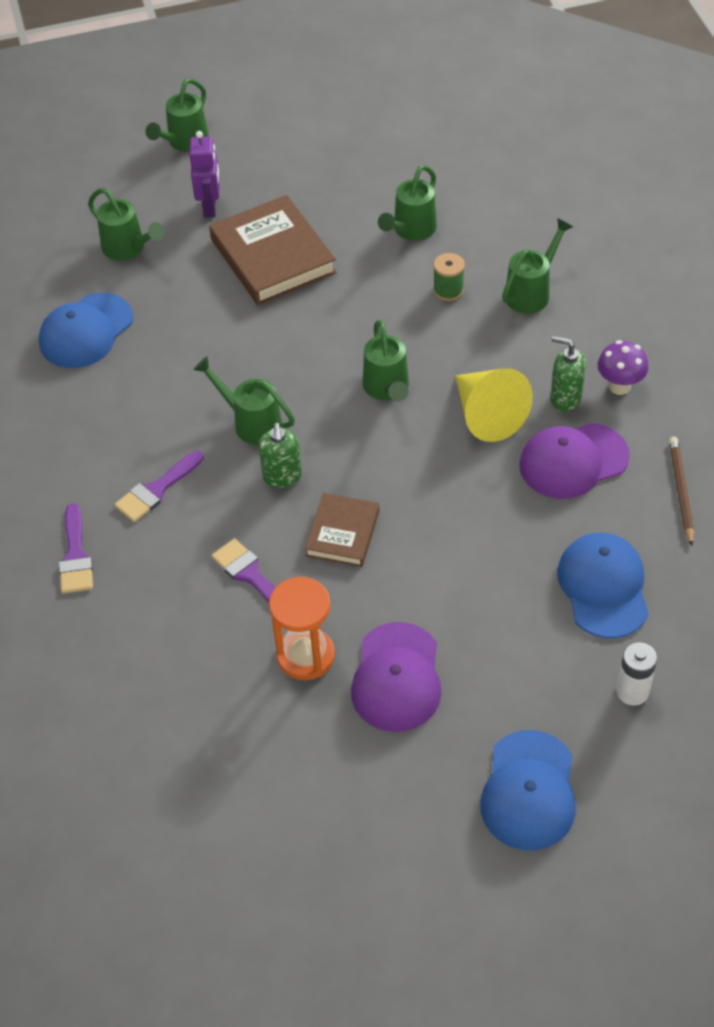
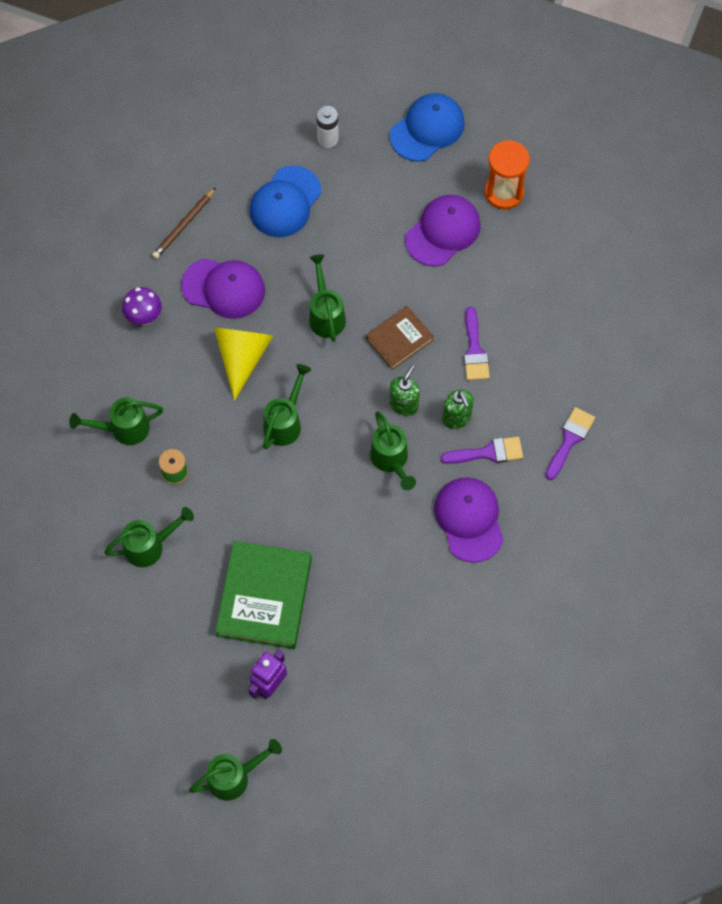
camera: 145 degrees left, 15 degrees up
(86, 331) = (445, 625): blue cap -> none
(128, 248) = (360, 687): green watering can -> green watering can (326, 315)
(129, 423) = (469, 519): none -> purple cap
(273, 256) = (264, 597): brown book -> green book
(305, 655) = (482, 279): orange hourglass -> orange hourglass (504, 192)
(565, 398) = (185, 333): green soap dispenser -> green soap dispenser (456, 418)

